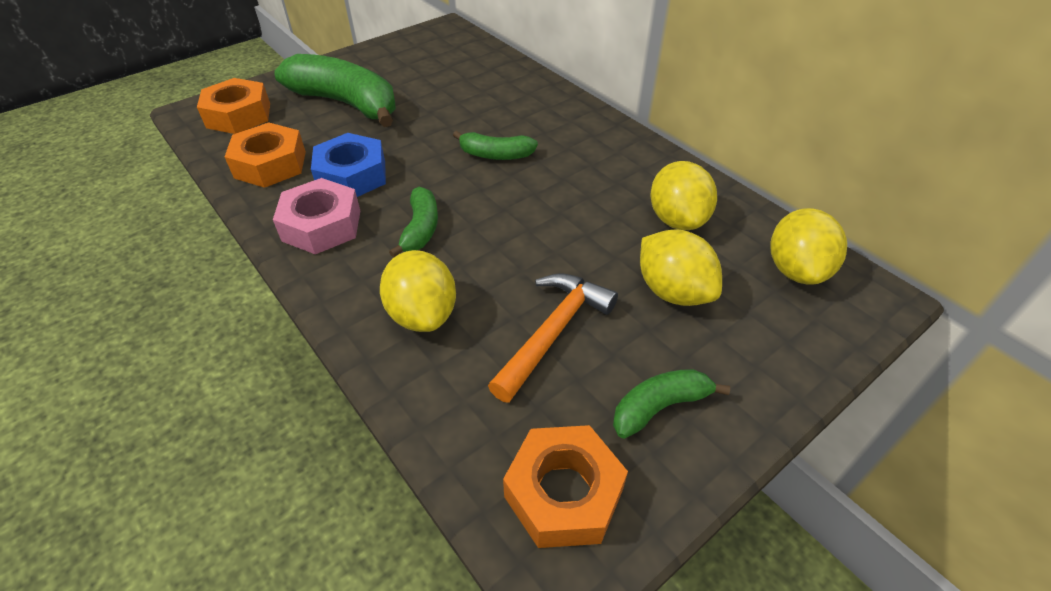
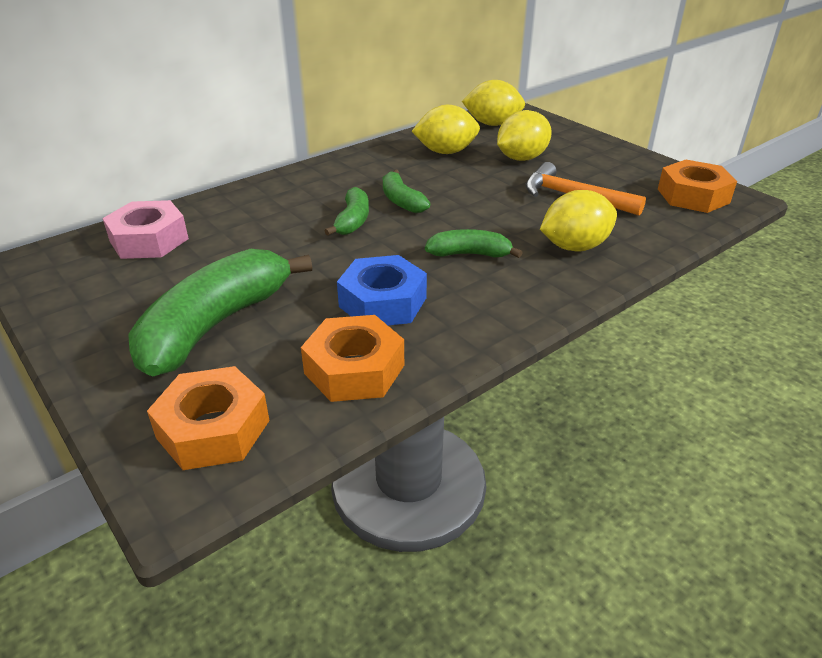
camera: 90 degrees left, 10 degrees down
(321, 225) = (471, 311): pink nut -> pink nut (149, 240)
(660, 407) = (619, 168): green banana -> green banana (401, 201)

